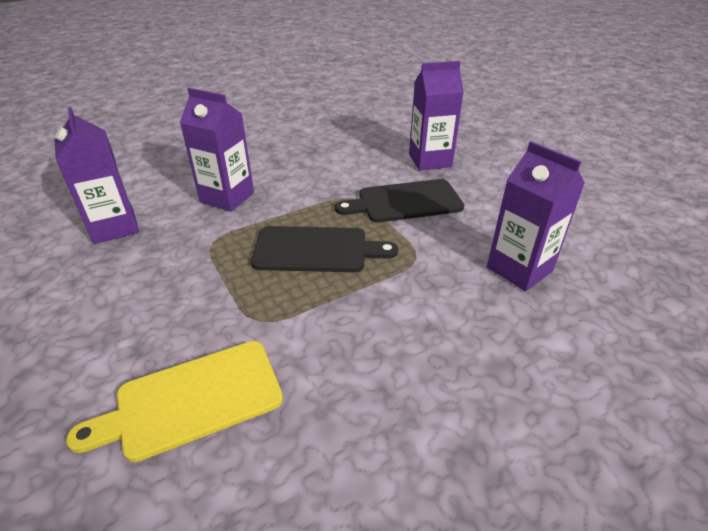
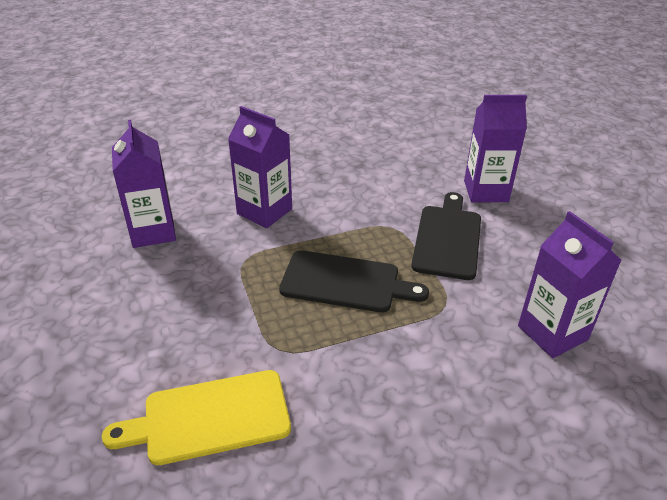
camera: 10 degrees right, 0 degrees up
(405, 202) = (448, 238): black cutting board -> black cutting board turned 105 degrees clockwise

